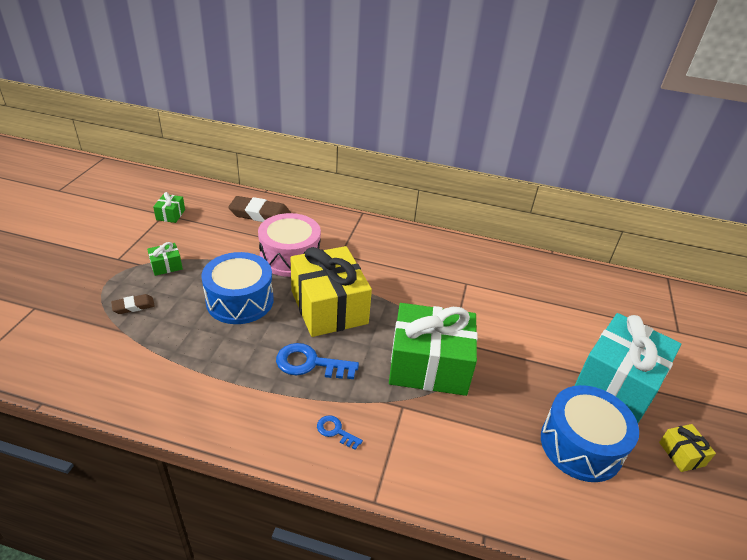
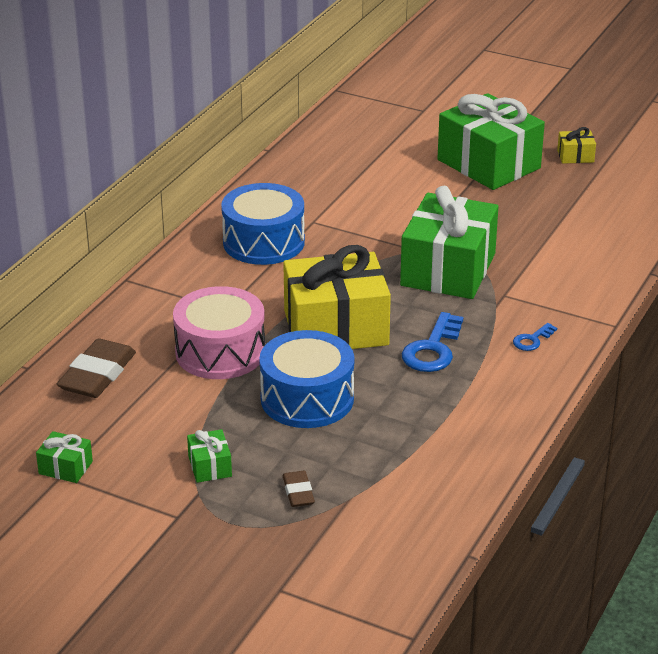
camera: 75 degrees left, 5 degrees down
(581, 445) = (561, 203): blue drum -> blue drum (263, 242)
(617, 383) = (488, 164): turquoise gift -> green gift

